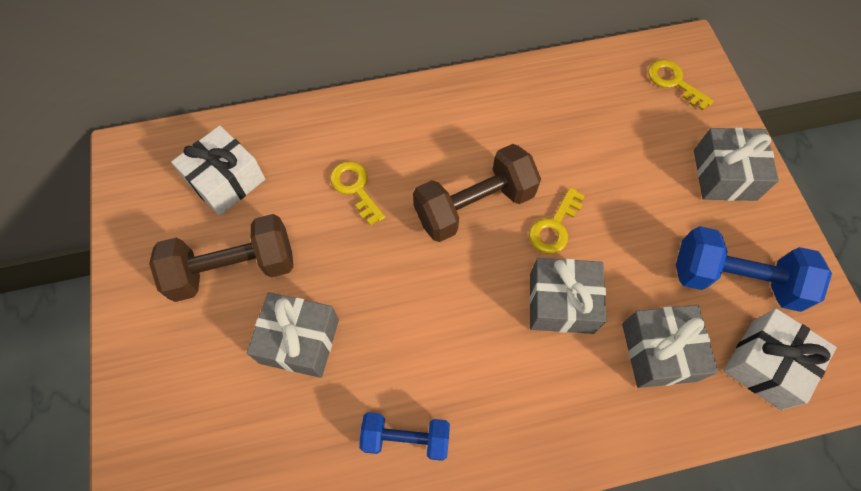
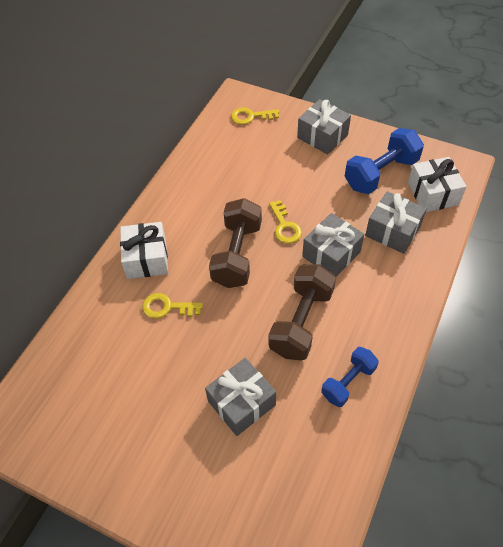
camera: 50 degrees left, 10 degrees down
(226, 181) = (87, 379): white gift -> white gift (146, 259)
(233, 269) = (157, 412): brown dumbbell -> brown dumbbell (301, 322)

